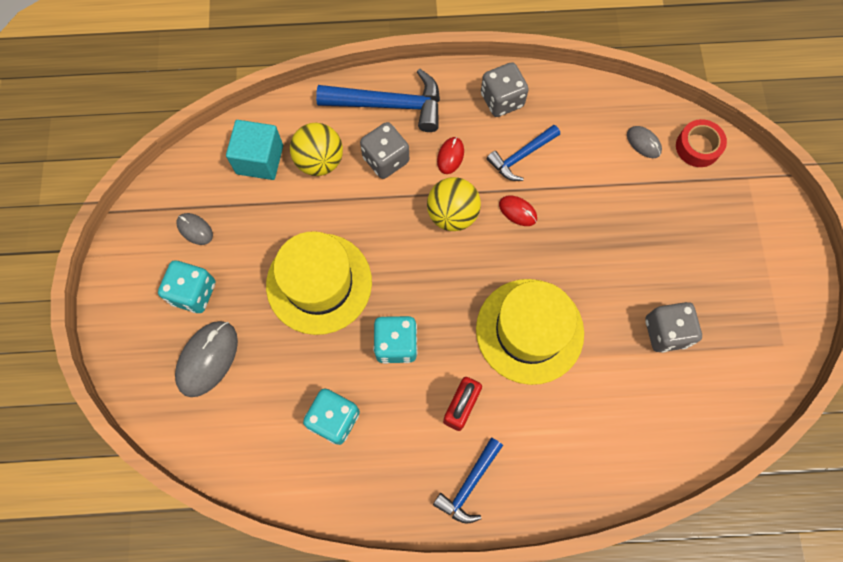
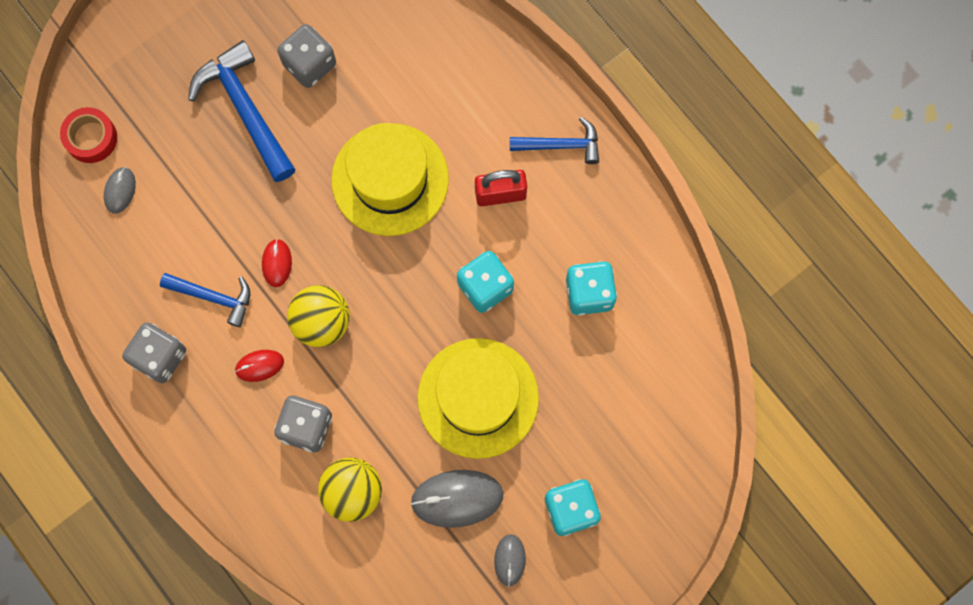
camera: 125 degrees left, 5 degrees up
(207, 359) = (620, 446): grey mouse -> grey mouse (457, 498)
(260, 159) = (392, 554): turquoise cube -> none
(389, 105) = (241, 468): blue hammer -> blue hammer (246, 110)

